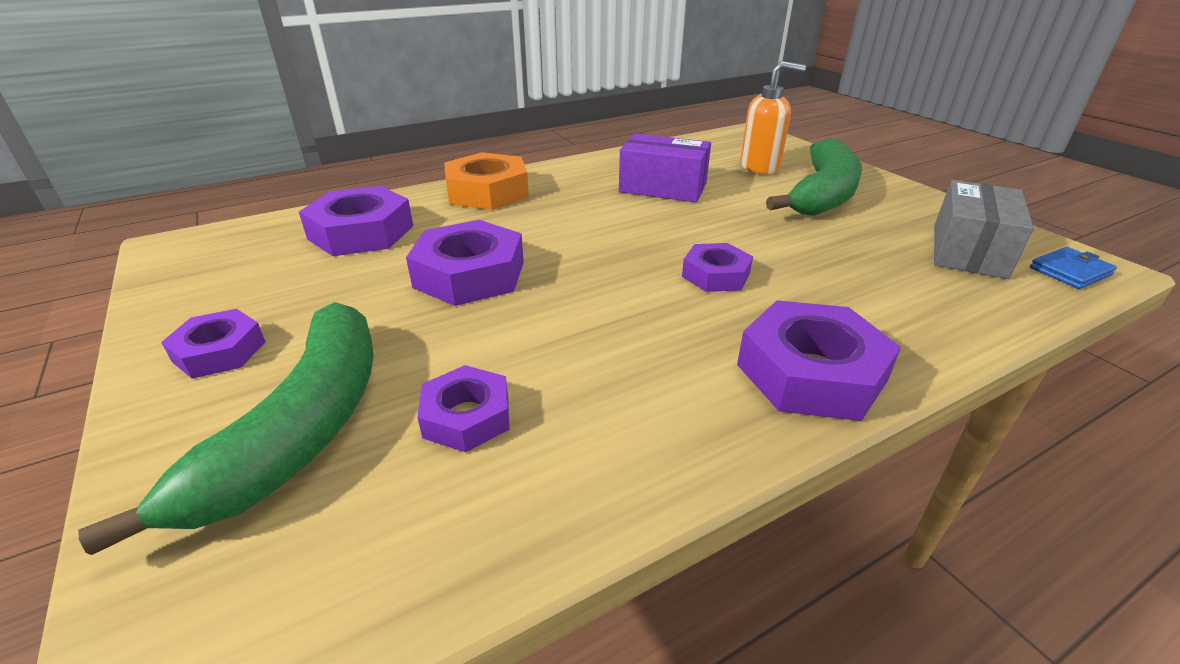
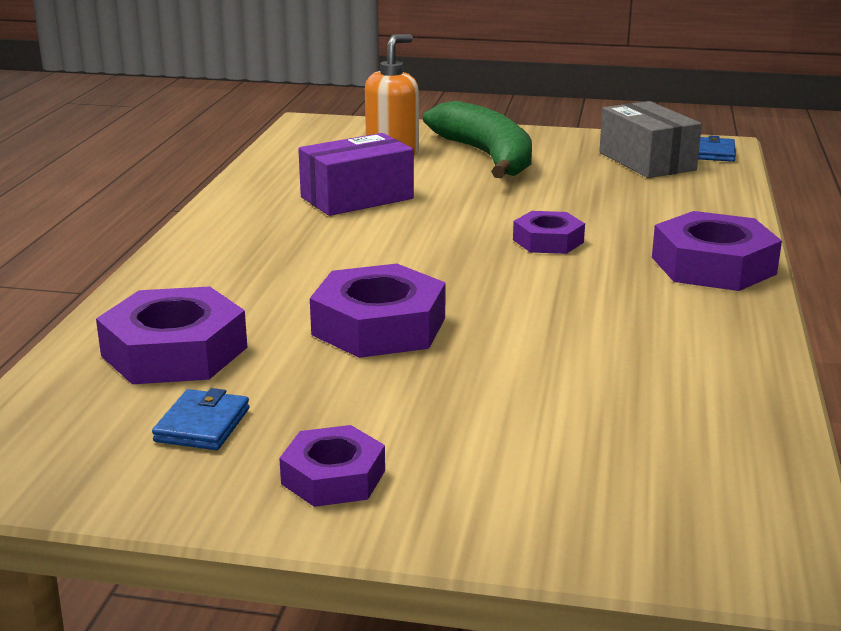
camera: 50 degrees left, 10 degrees down
(268, 279) = (202, 425): none -> blue wallet
(302, 427) = (533, 458): green banana -> none
(466, 416) = (609, 389): purple nut -> none
(487, 192) = (200, 266): orange nut -> none

